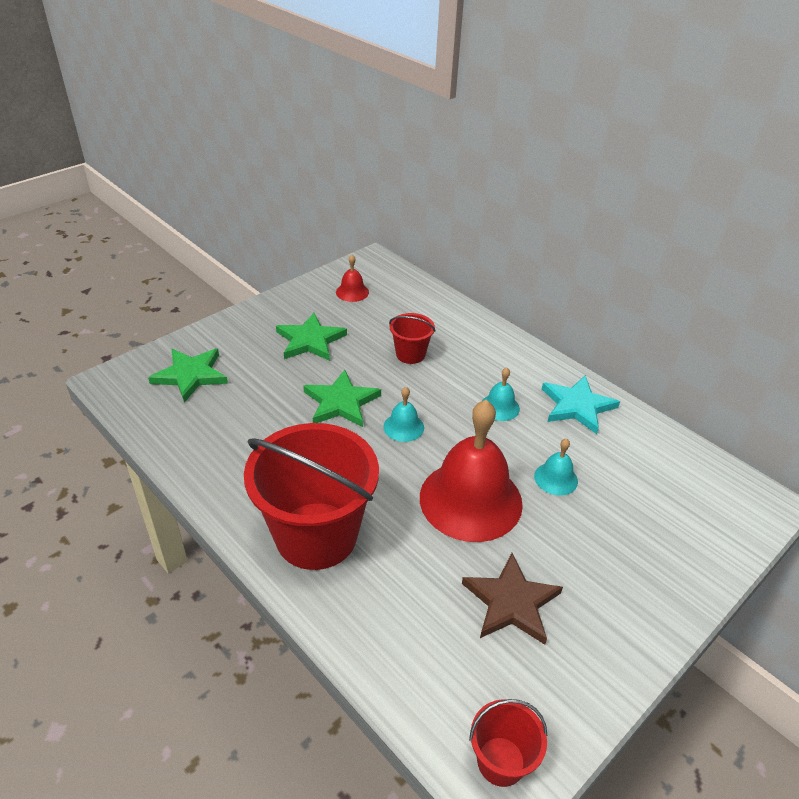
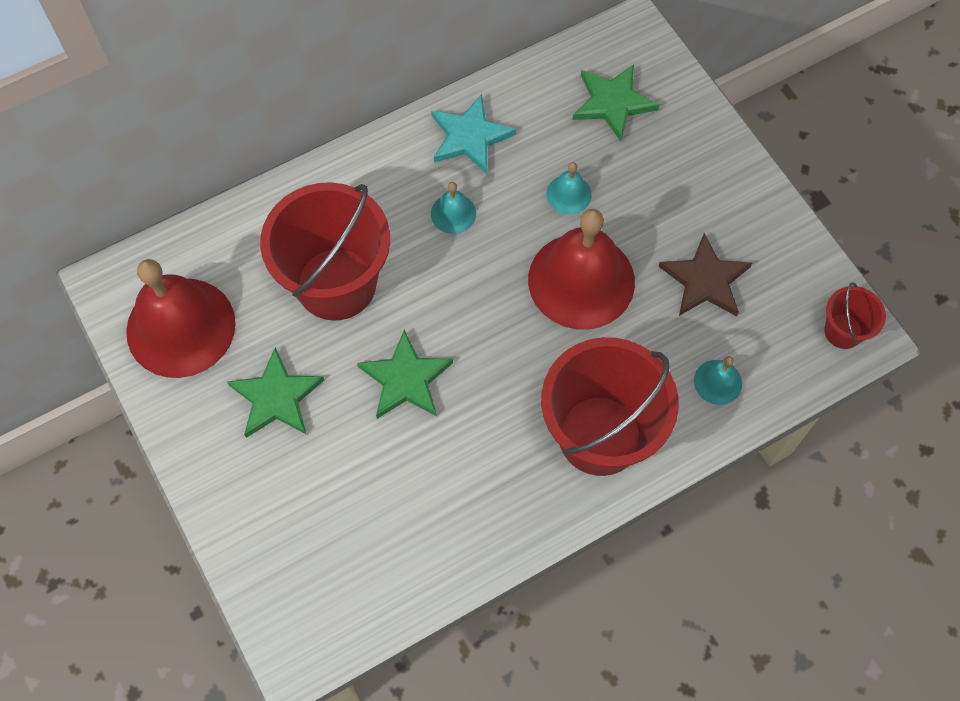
camera: 75 degrees left, 25 degrees up
(191, 375) = (310, 552): green star -> green star (612, 103)
(352, 292) = (180, 327): red bell -> red bell, size x2.29
(403, 427) = (462, 320): turquoise bell -> turquoise bell (718, 382)
(410, 354) = (336, 284): red bucket -> red bucket, size x2.15

